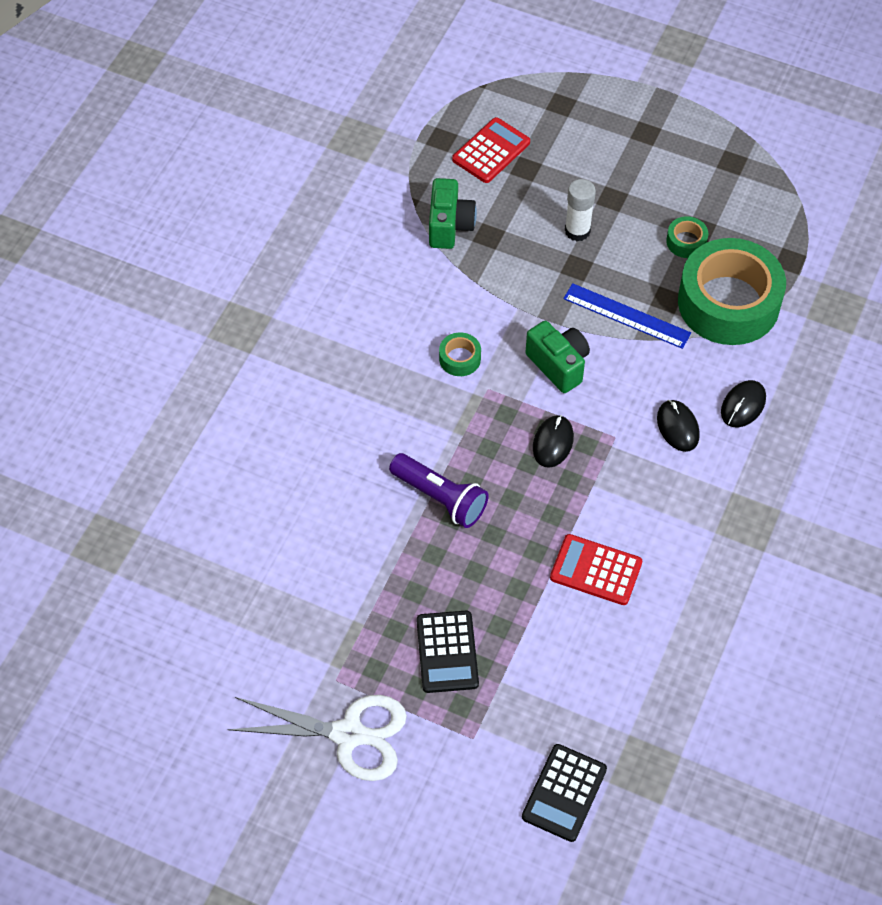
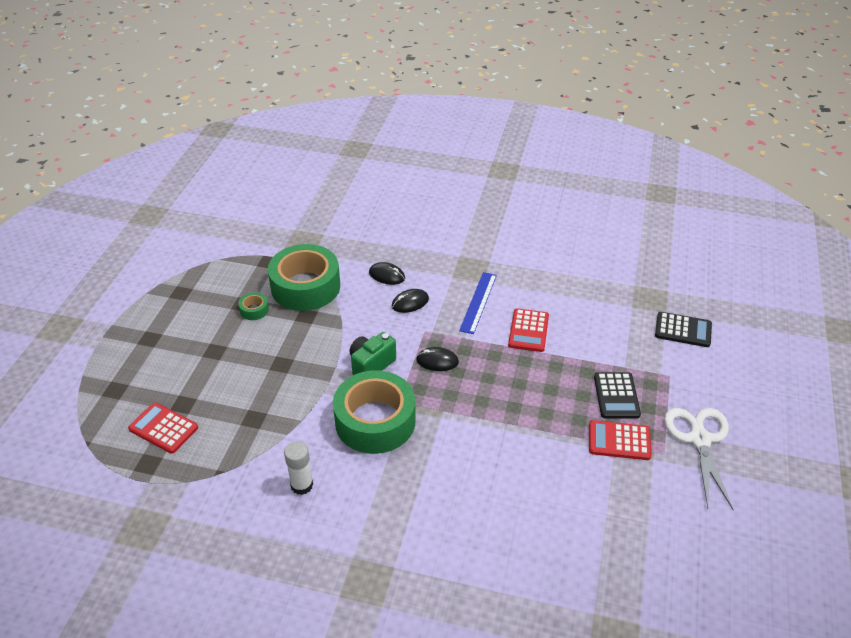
camera: 100 degrees left, 15 degrees down
(368, 631) = (619, 441): none -> red calculator
(440, 498) = (499, 416): purple flashlight -> none
(447, 652) = (616, 396): black calculator -> black calculator turned 105 degrees clockwise
(449, 226) = (244, 445): green camera -> none
(460, 358) = (375, 421): green tape -> green tape, size x2.48
(577, 231) = (246, 367): white glue stick -> white glue stick (302, 485)
(626, 316) = (323, 334): blue ruler -> blue ruler (478, 302)

